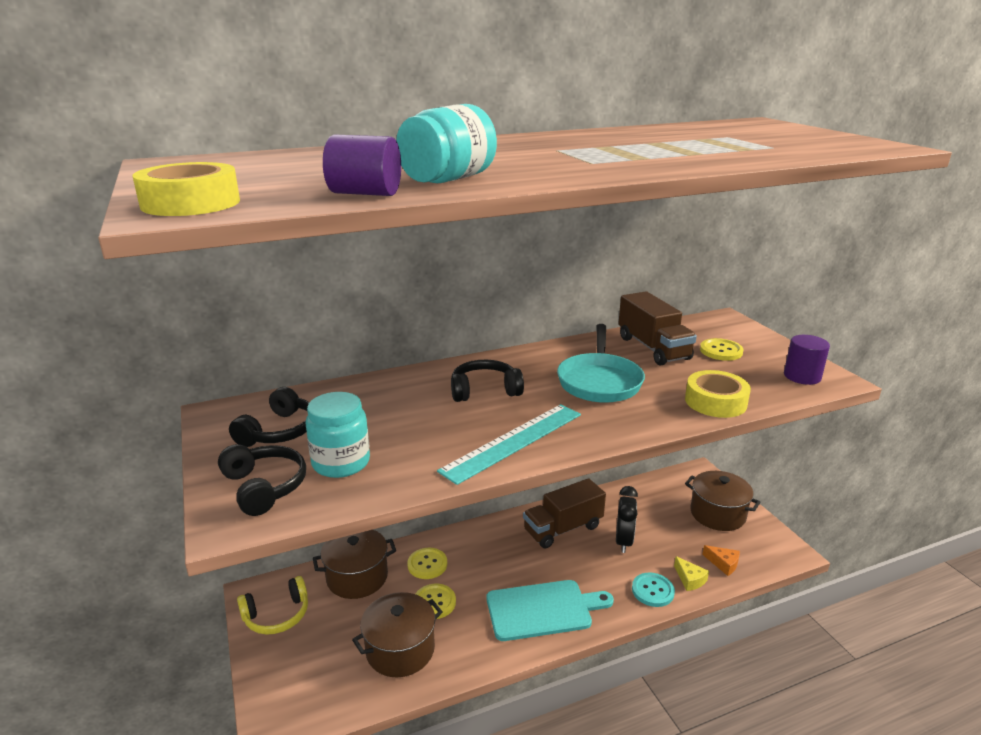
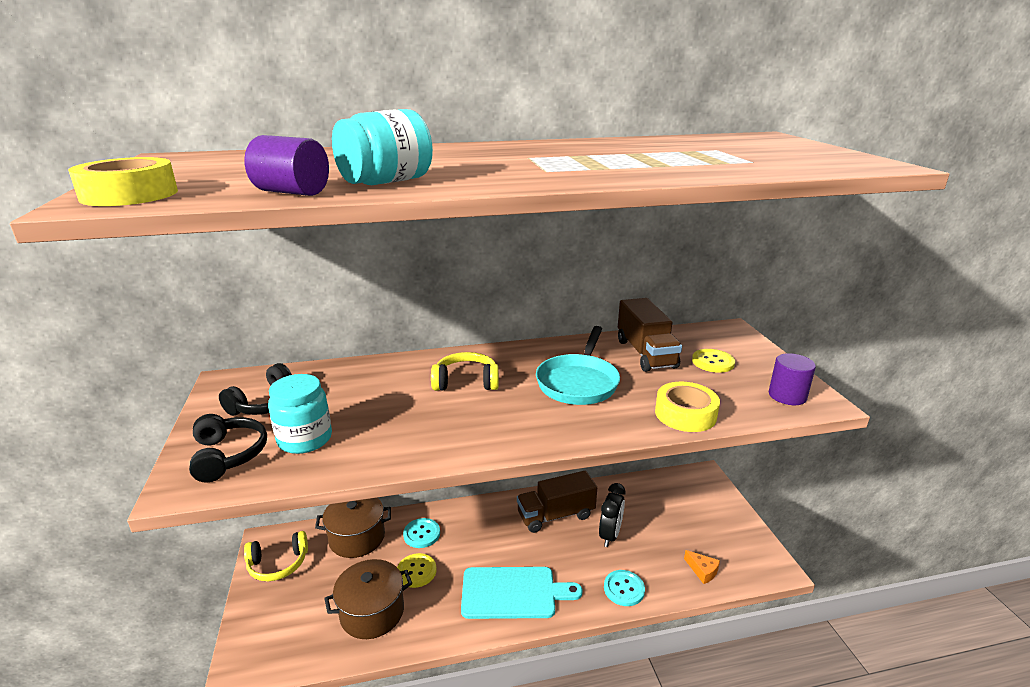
camera: 10 degrees right, 0 degrees up
(427, 564) = (421, 534): yellow button -> turquoise button
(484, 390) = (466, 382): black headphones -> yellow headphones
(513, 442) = (469, 435): turquoise ruler -> none
(690, 579) = (664, 582): yellow cheese -> none
(717, 514) = (711, 519): brown pot -> none

